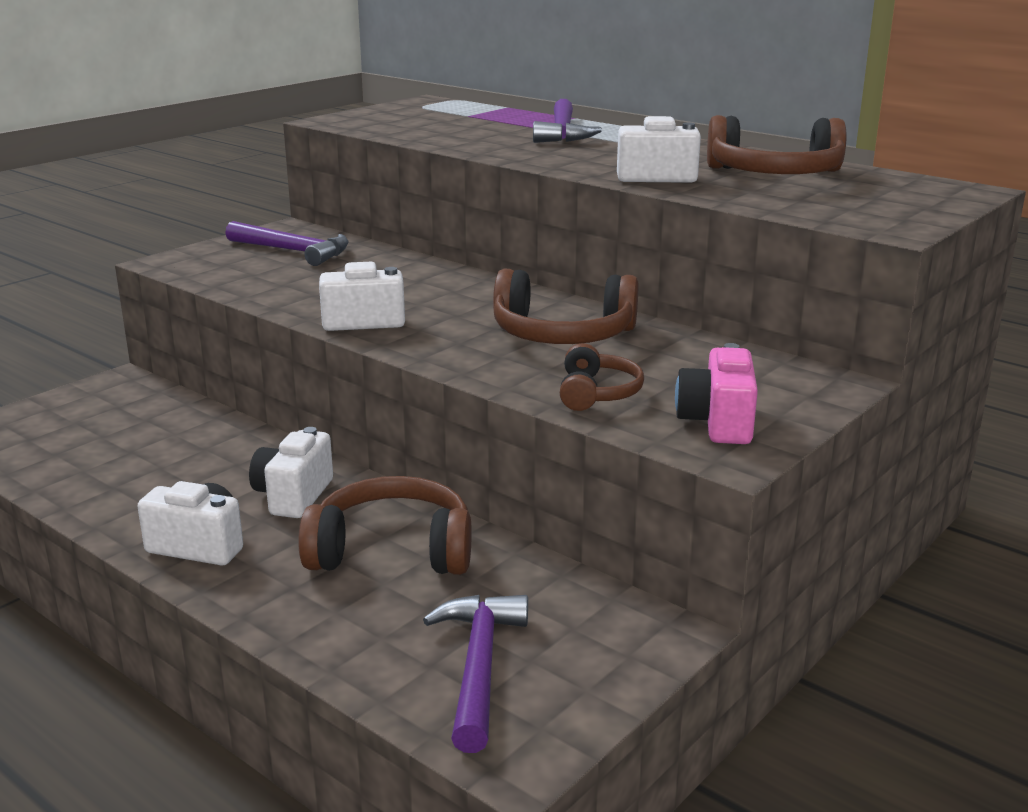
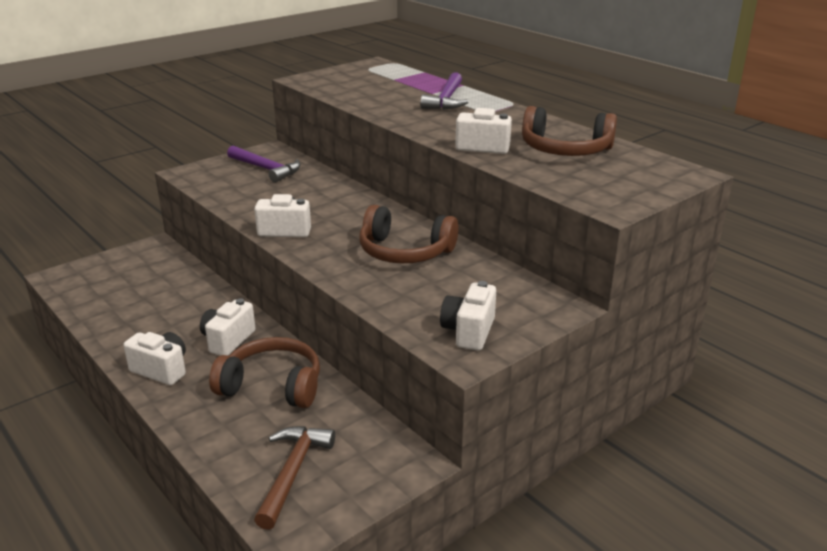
camera: 10 degrees right, 5 degrees up
(479, 666) = (293, 472): purple hammer -> brown hammer
(597, 393) = (404, 301): brown headphones -> none
(717, 423) = (469, 332): pink camera -> white camera

